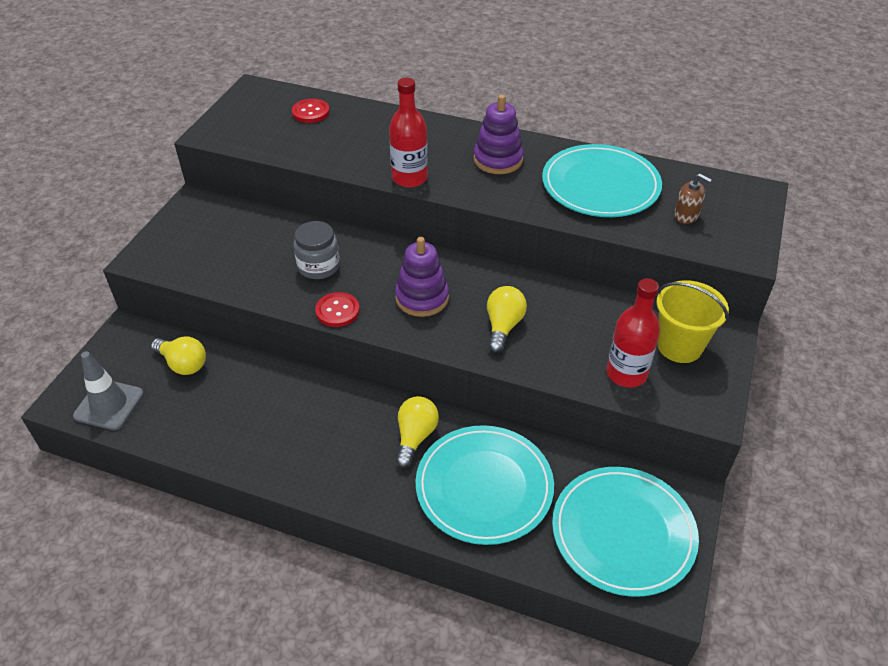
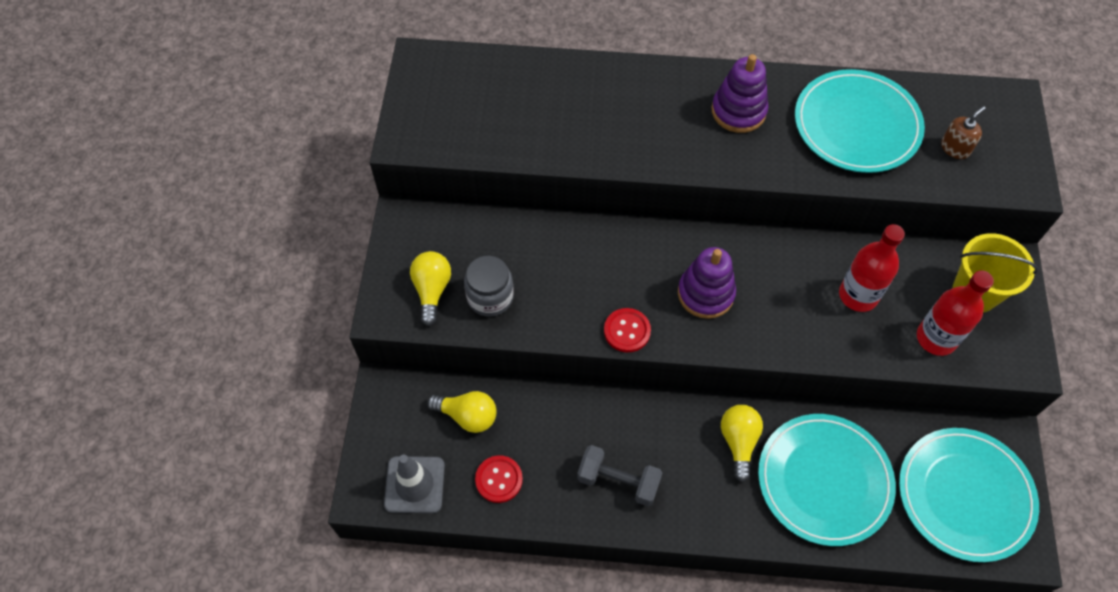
camera: 15 degrees left, 15 degrees up
(288, 443) = (618, 481): none -> grey dumbbell
(310, 112) = (504, 83): red button -> red button (499, 479)
(318, 266) = (581, 278): grey jar -> grey jar (490, 297)
(409, 178) = (656, 158): red bottle -> red bottle (858, 295)
(503, 326) = (800, 310): yellow light bulb -> yellow light bulb (432, 290)
(686, 216) = (955, 148): brown soap dispenser -> brown soap dispenser turned 60 degrees counterclockwise

